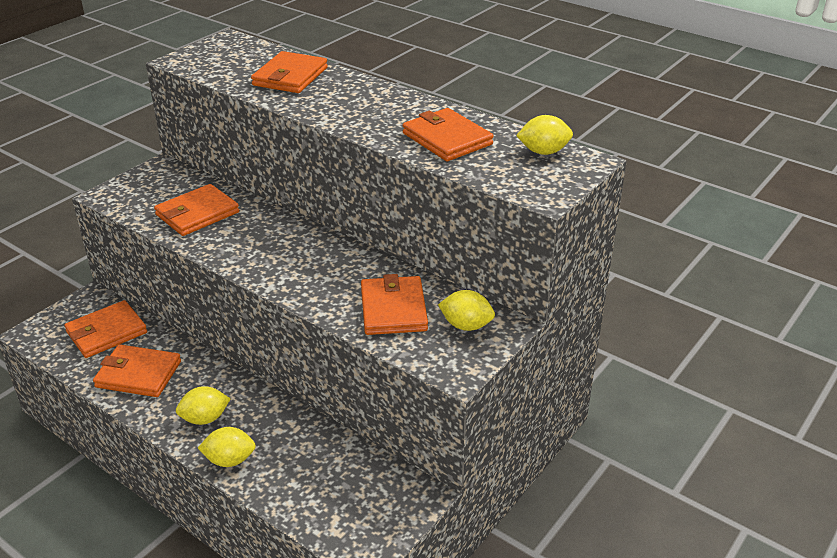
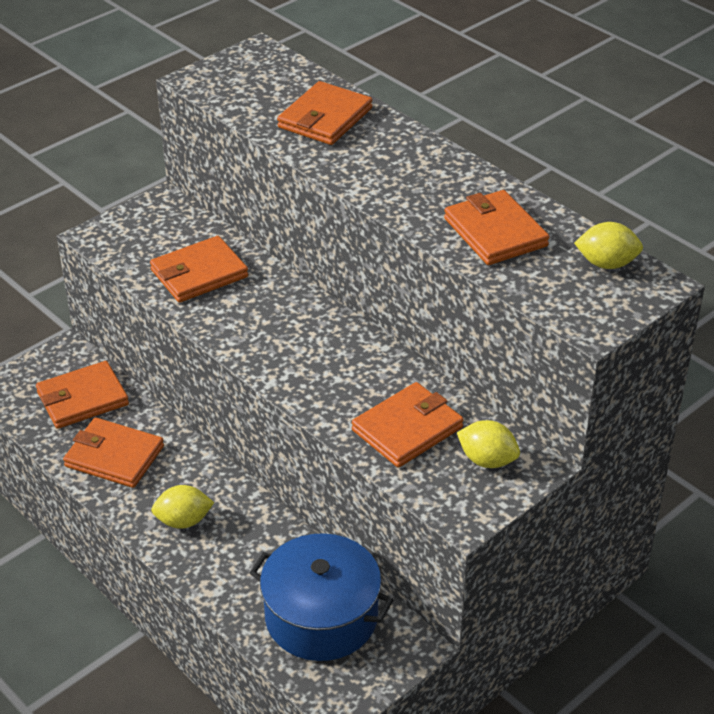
camera: 10 degrees right, 5 degrees up
(229, 460) = (205, 574): yellow lemon -> none
(337, 482) = (321, 617): none -> blue pot
(393, 309) = (407, 429): orange wallet -> orange wallet turned 45 degrees clockwise

